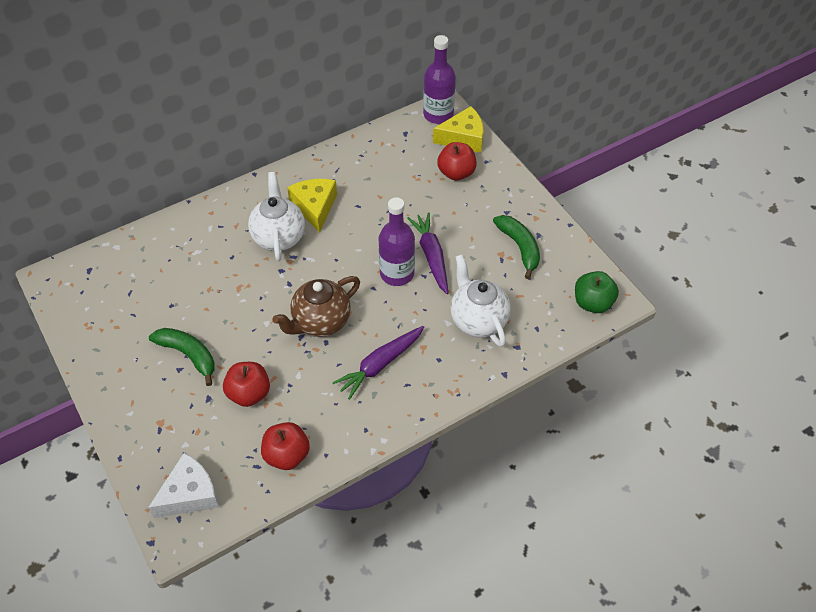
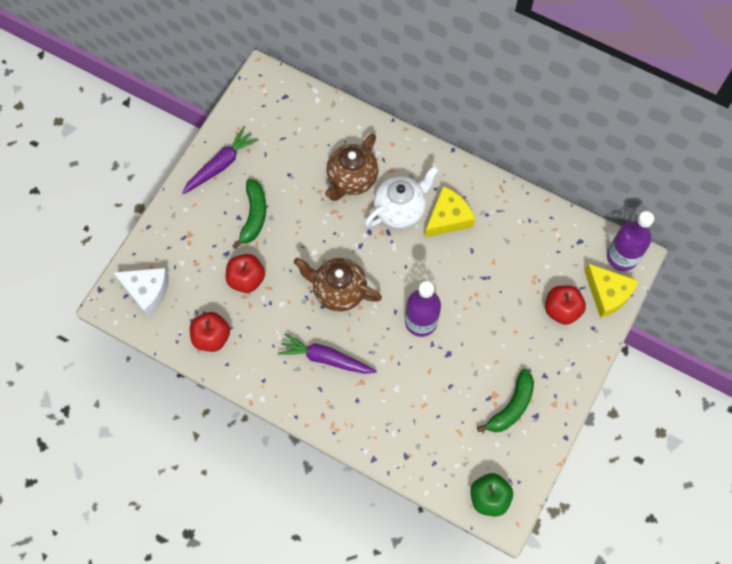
camera: 60 degrees right, 15 degrees up
(219, 259) = (351, 179): none -> brown teapot
(431, 256) = (456, 339): purple carrot -> purple carrot (220, 165)
(477, 320) = (413, 411): white teapot -> none

